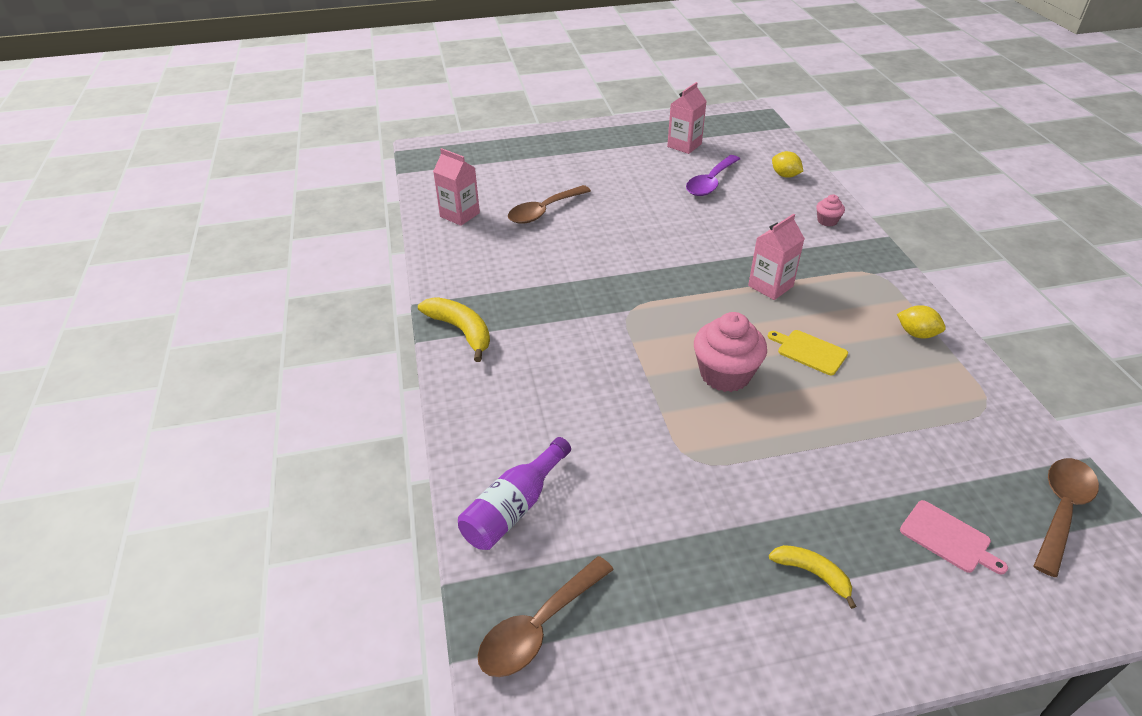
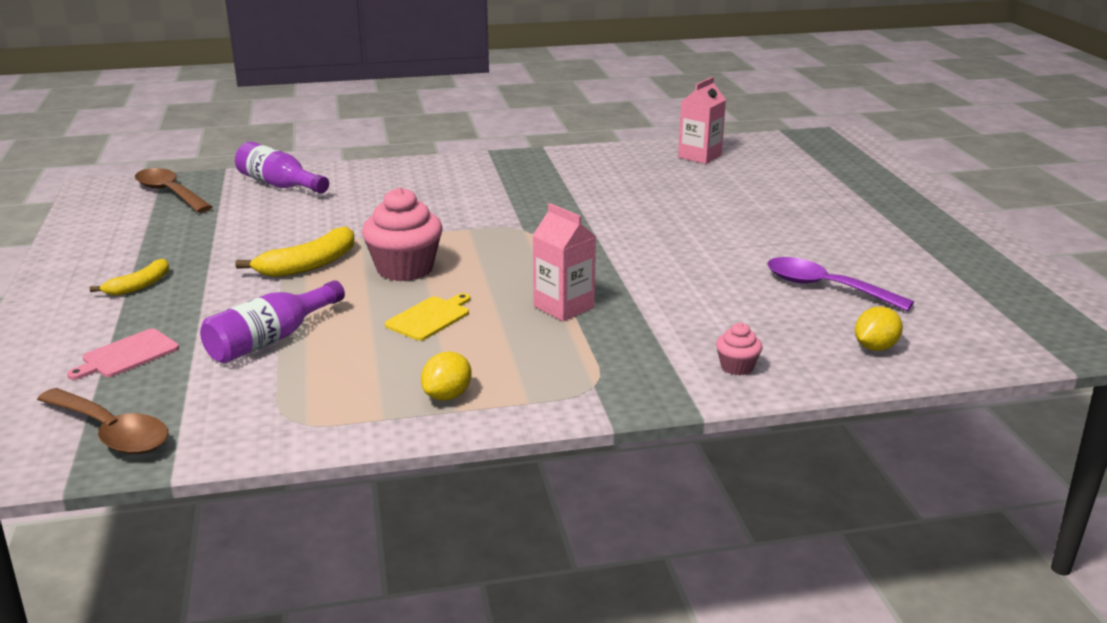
camera: 90 degrees right, 15 degrees down
(461, 331) = (499, 163): yellow banana -> yellow banana (308, 265)
(544, 211) = (717, 191): brown spoon -> none
(684, 145) = (938, 276): pink carton -> none
(880, 441) = (271, 339): none -> purple bottle

